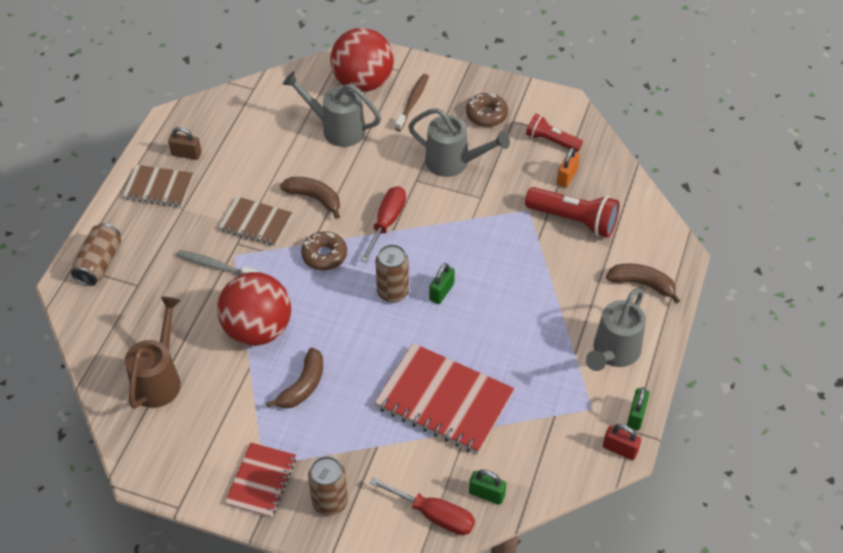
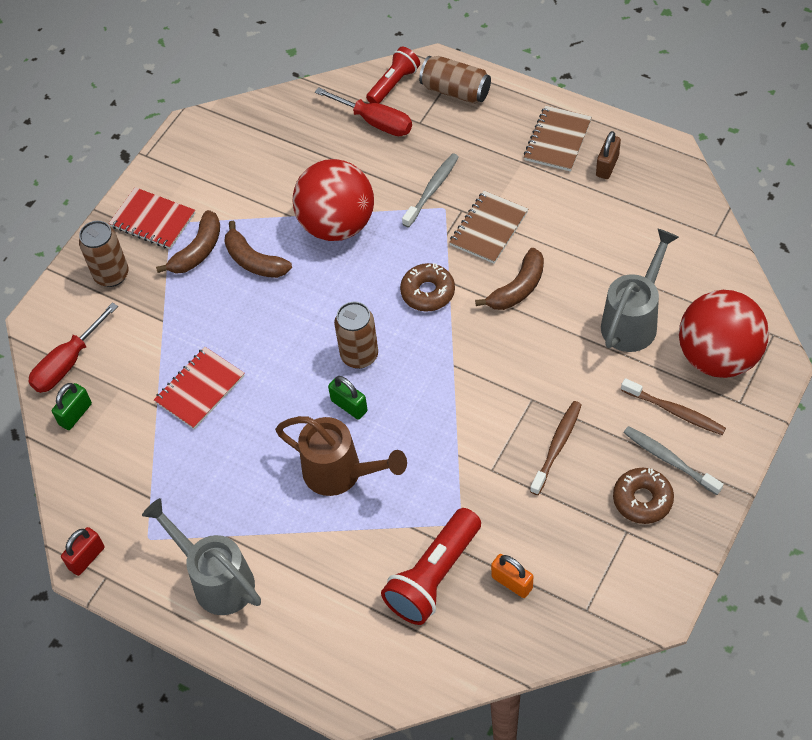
camera: 105 degrees right, 5 degrees up
(159, 379) = (294, 141): brown watering can -> brown watering can (340, 473)
(387, 222) = (467, 360): red screwdriver -> red screwdriver (375, 122)
(444, 400) = (200, 389): red notebook -> red notebook, size x0.59
(452, 103) = (669, 460): none -> grey toothbrush
(453, 162) = (557, 446): grey watering can -> brown toothbrush
(551, 141) = (582, 575): red flashlight -> red flashlight (393, 84)
(636, 416) = (124, 585): green padlock -> none
(642, 284) = (311, 639): brown banana -> brown banana (198, 250)

